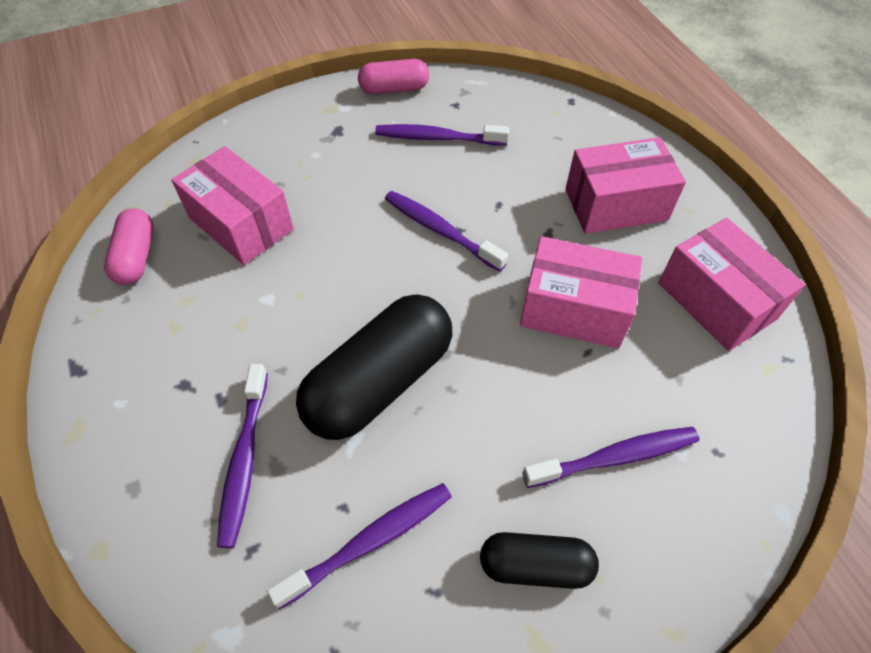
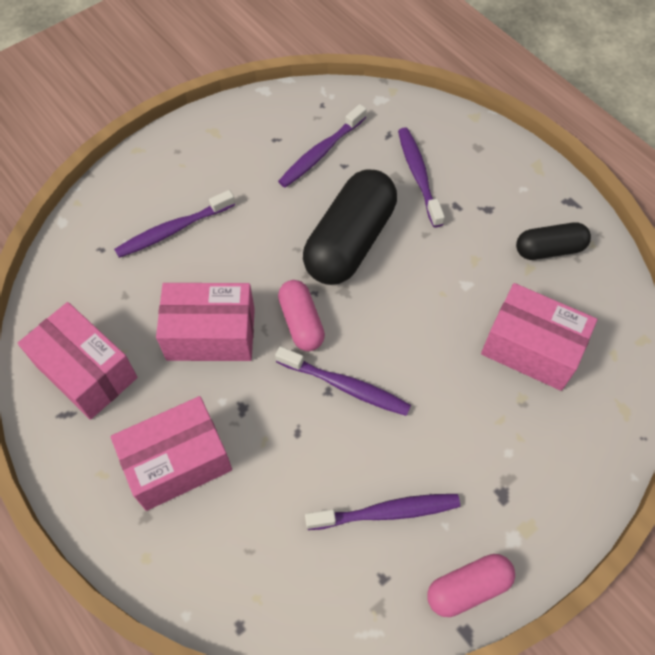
camera: 165 degrees right, 5 degrees up
(136, 257) = (597, 294): pink capsule -> pink capsule (301, 322)
(535, 565) = (219, 162): black capsule -> black capsule (549, 249)

